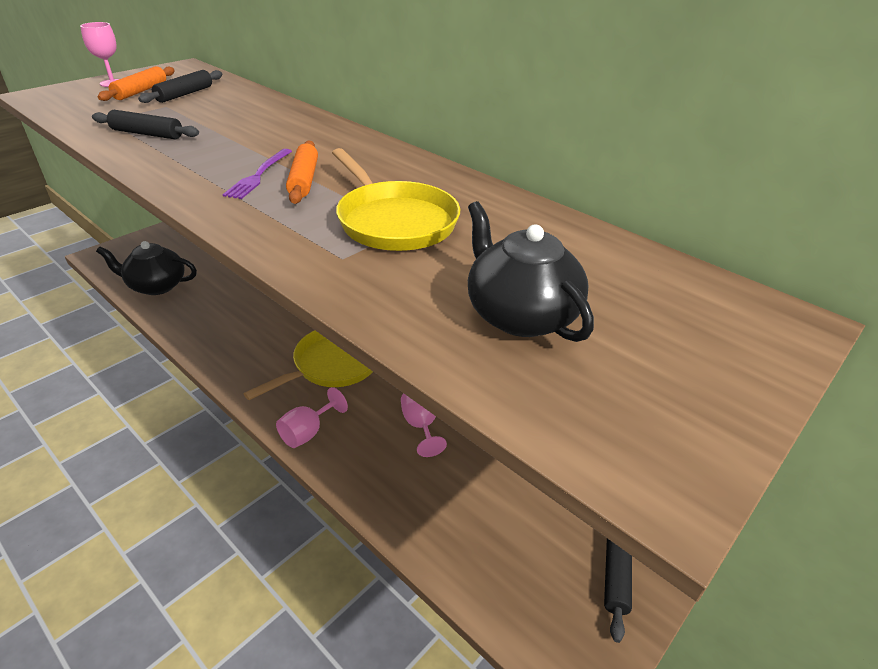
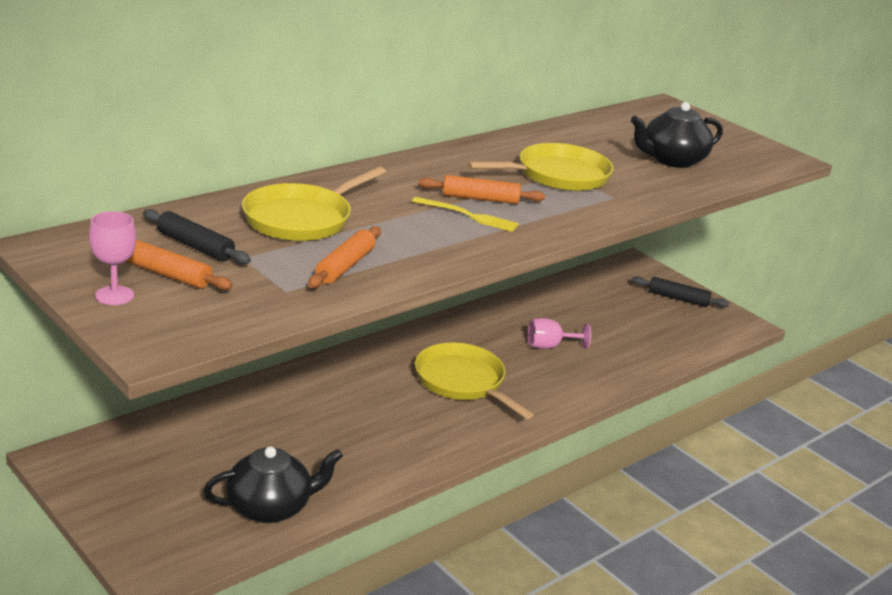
camera: 85 degrees left, 10 degrees down
(147, 134) = (345, 266): black rolling pin -> orange rolling pin
(156, 286) = (270, 507): black teapot -> black teapot turned 120 degrees counterclockwise
(237, 117) = (302, 219): none -> yellow pan
(259, 175) = (468, 215): purple fork -> yellow fork
(307, 432) = (556, 402): pink goblet -> none

